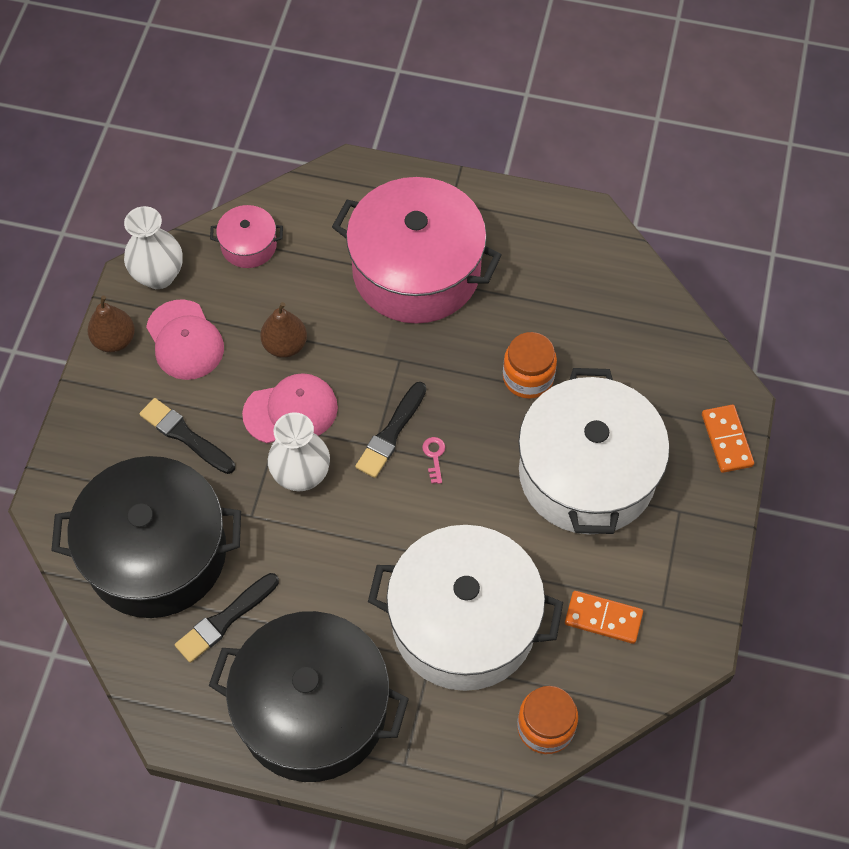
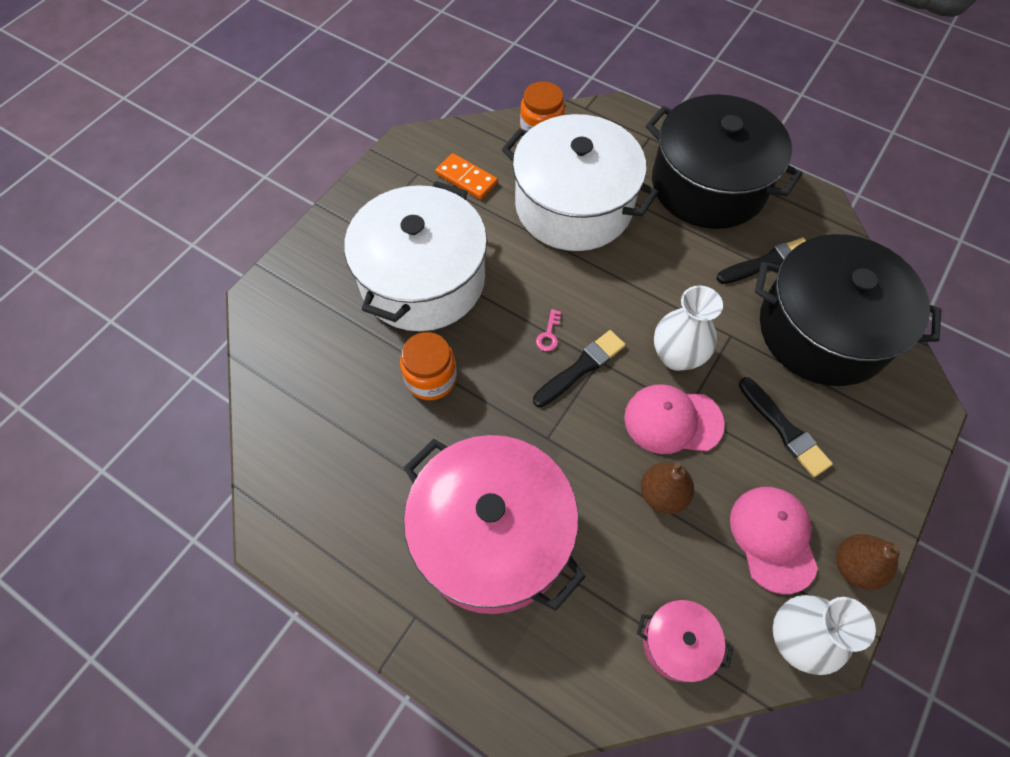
camera: 160 degrees left, 0 degrees up
(726, 440) = (291, 269): orange domino -> none

